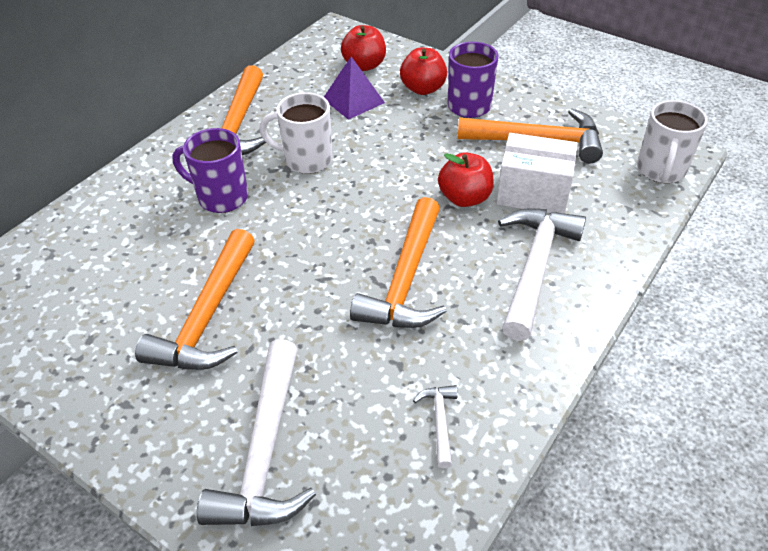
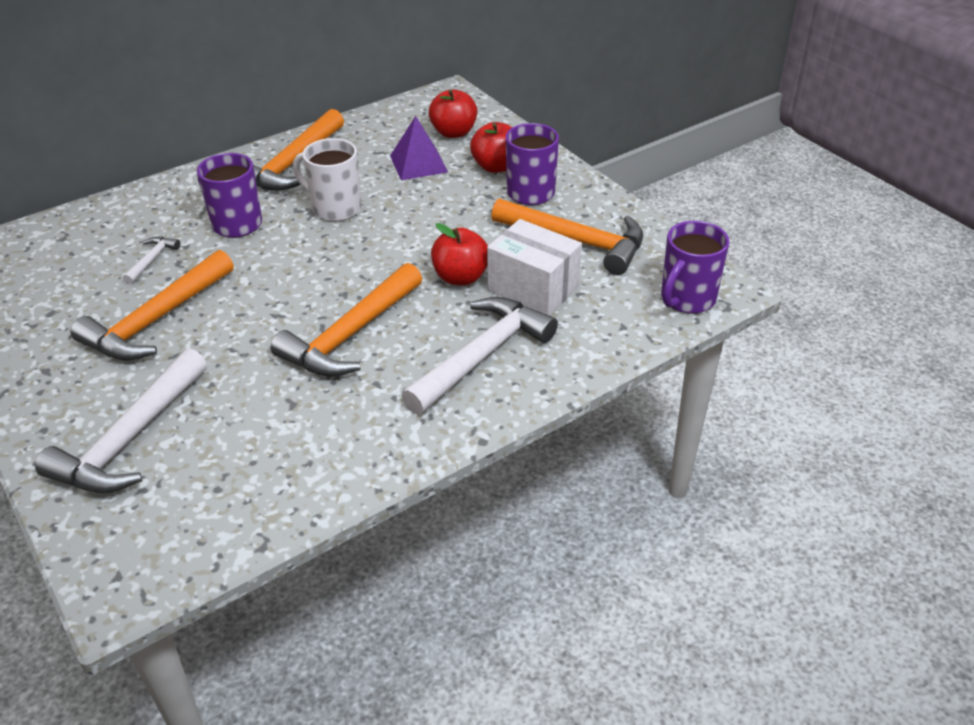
camera: 20 degrees right, 5 degrees down
(439, 421) = (293, 460): white hammer -> white hammer (152, 260)
(660, 171) = (687, 299): white mug -> purple mug

